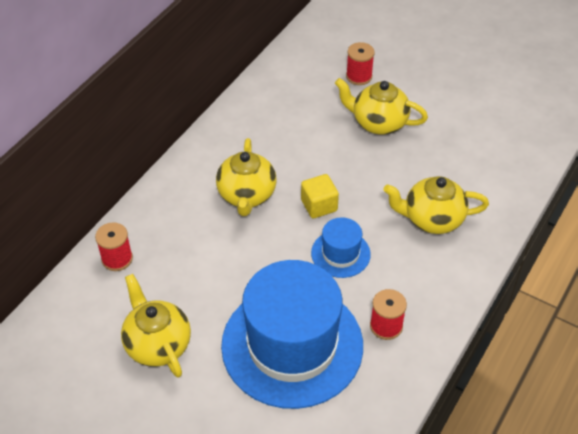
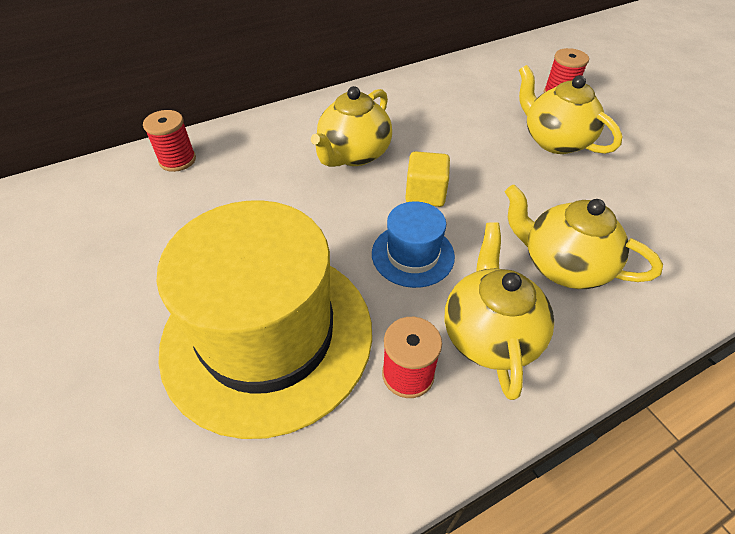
camera: 30 degrees right, 0 degrees up
(157, 344) = (129, 258): yellow teapot -> yellow teapot (489, 334)
(292, 345) = (268, 335): blue hat -> yellow hat

